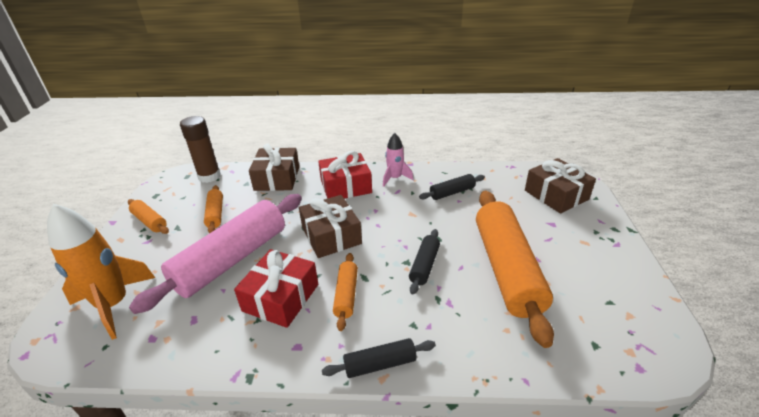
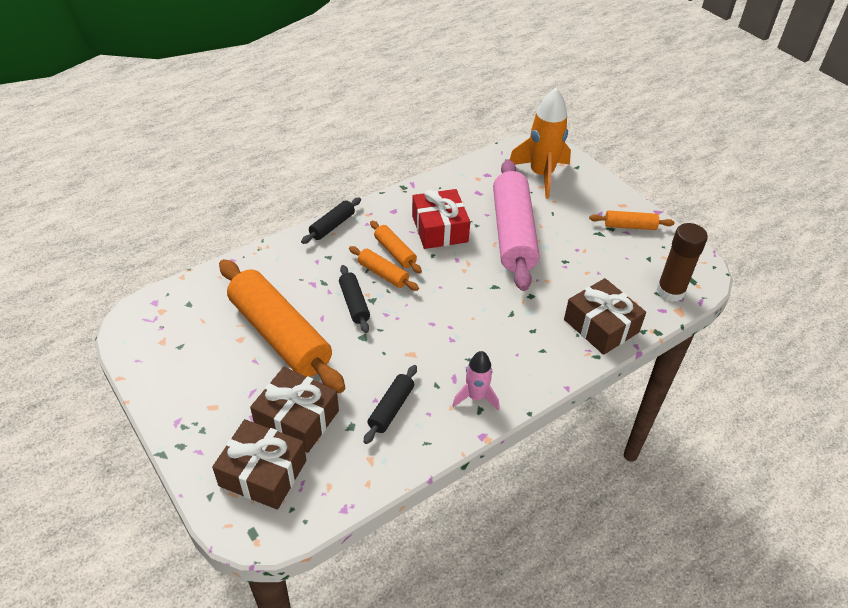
camera: 140 degrees right, 10 degrees up
(215, 214) = (590, 259): orange rolling pin -> orange rolling pin (383, 274)
(331, 236) = (461, 291): brown gift -> brown gift (297, 418)
(346, 186) = (516, 354): red gift -> none

